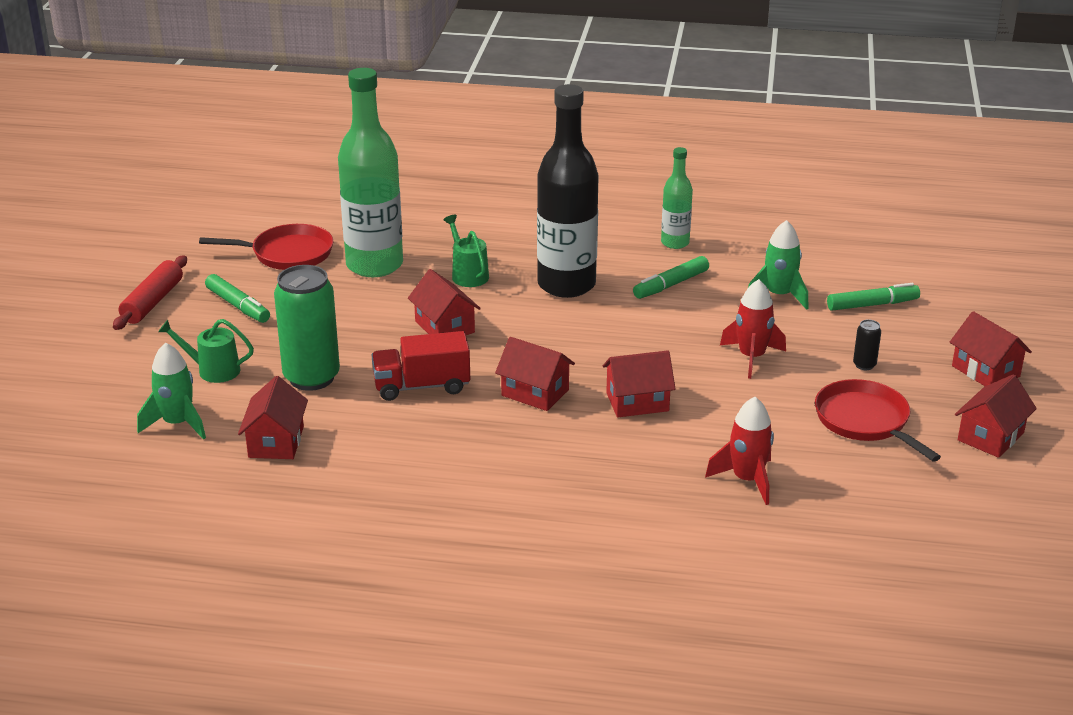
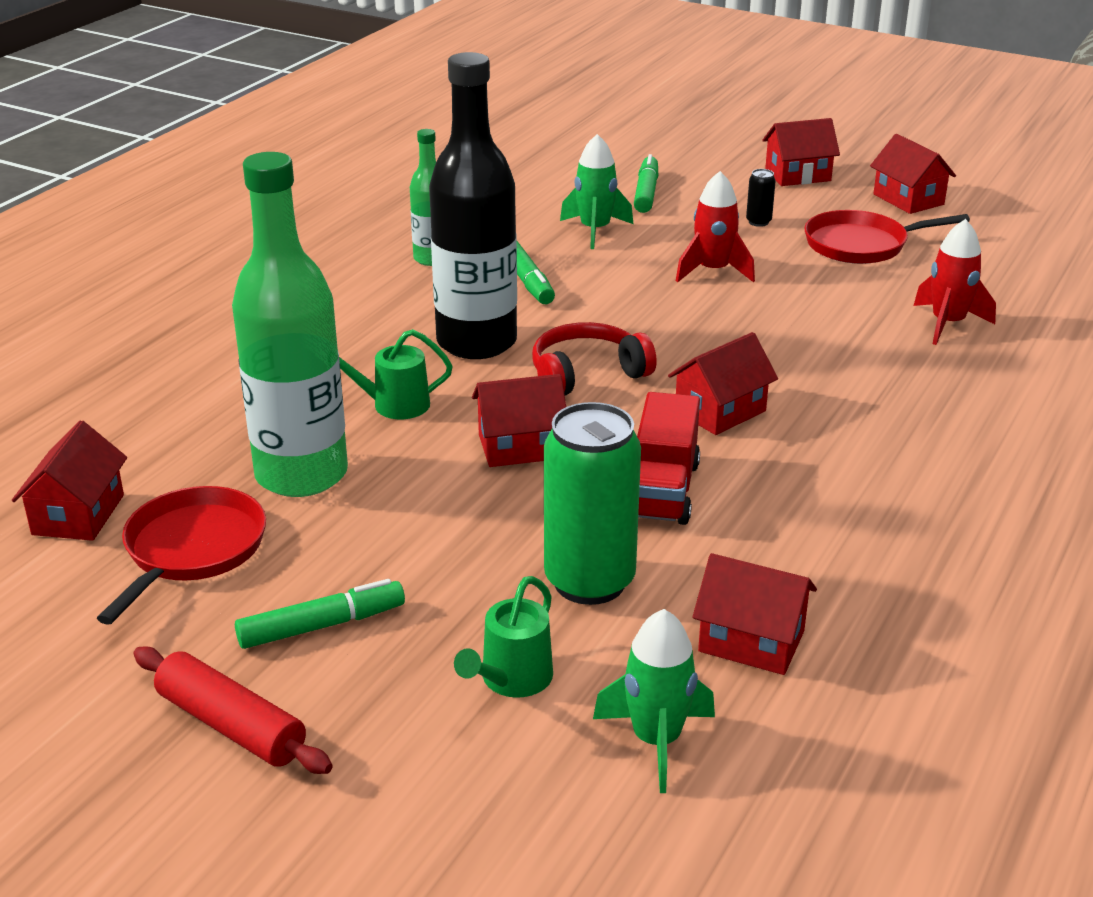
camera: 70 degrees left, 0 degrees up
(551, 333) = (587, 374): none -> red headphones
(637, 402) = (771, 352): red house -> red house (78, 514)

